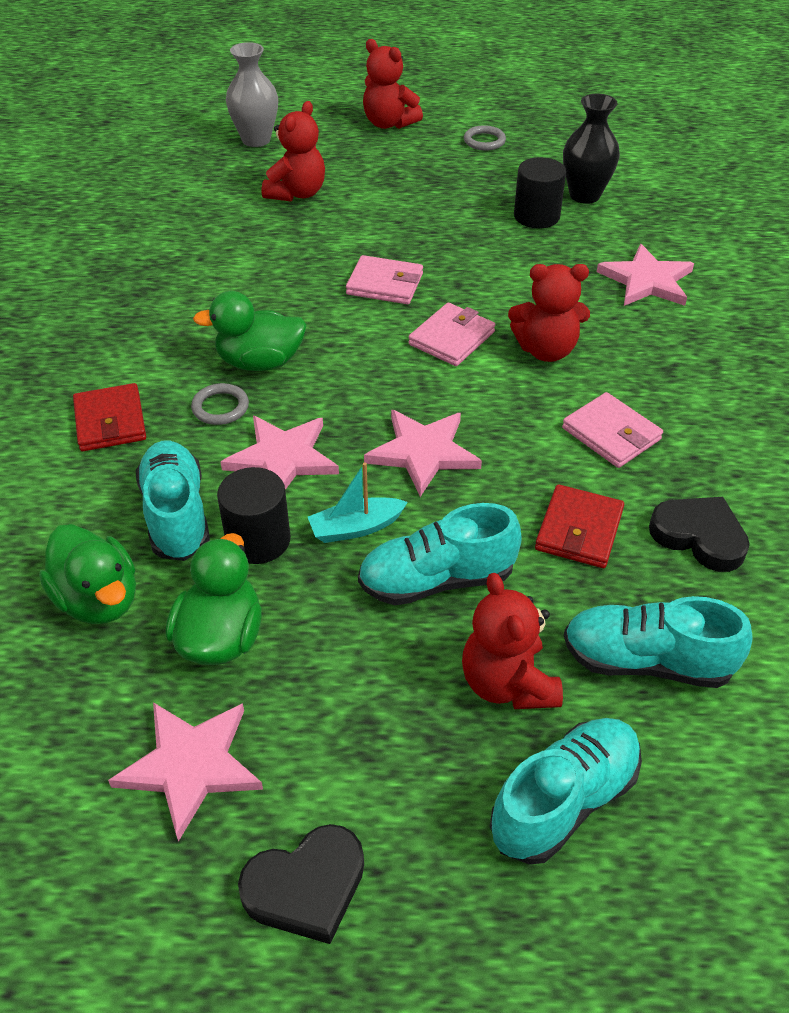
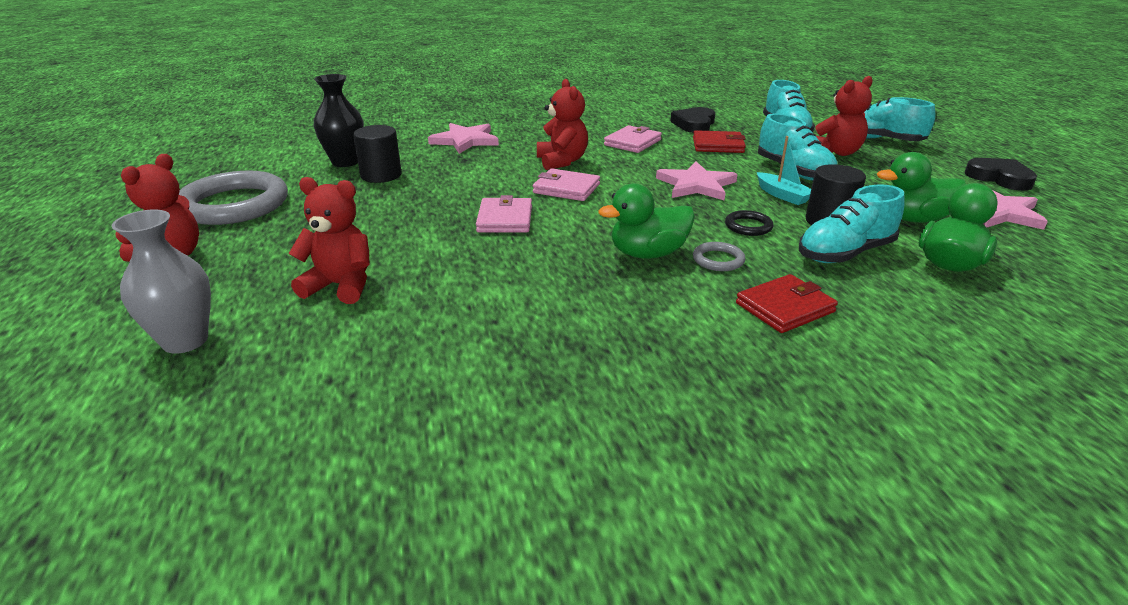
camera: 105 degrees left, 15 degrees down
(260, 362) = (648, 254): green duck -> green duck turned 90 degrees clockwise
(282, 458) = (748, 226): pink star -> black ring
(484, 141) = (234, 204): grey ring -> grey ring, size x2.36

